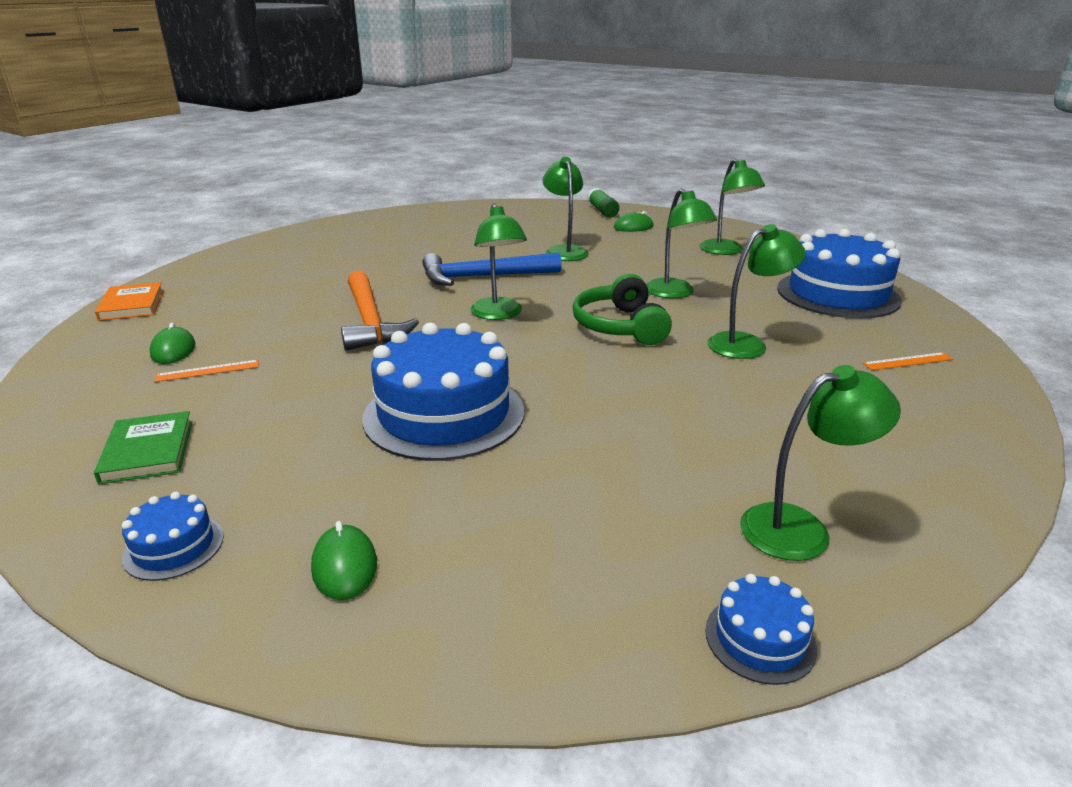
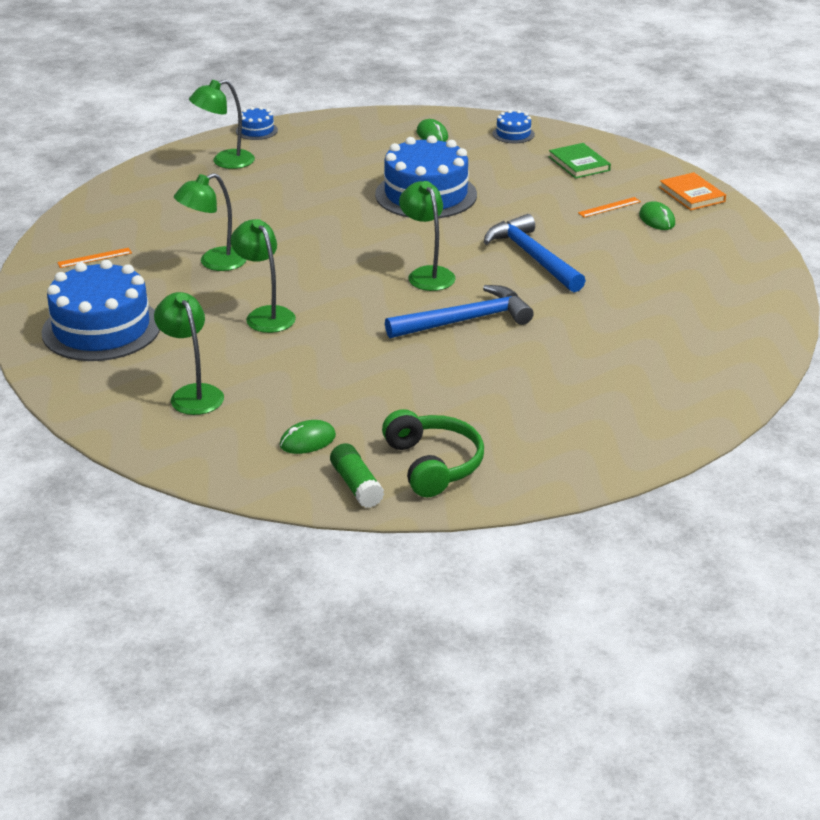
camera: 170 degrees right, 5 degrees up
(132, 305) = (758, 255): orange book -> orange book (692, 194)
(370, 321) = (533, 257): orange hammer -> blue hammer
(564, 251) = (391, 375): green lamp -> none
(620, 326) = (318, 271): green headphones -> green headphones (433, 464)

